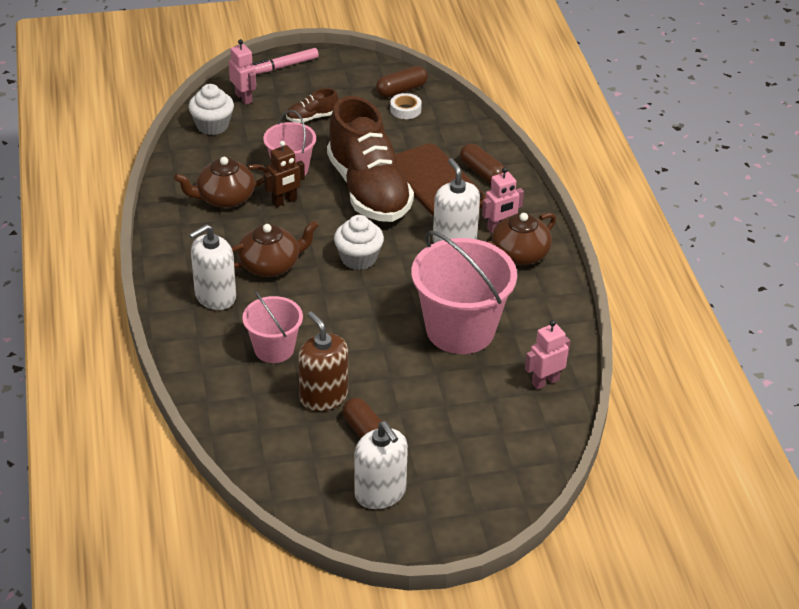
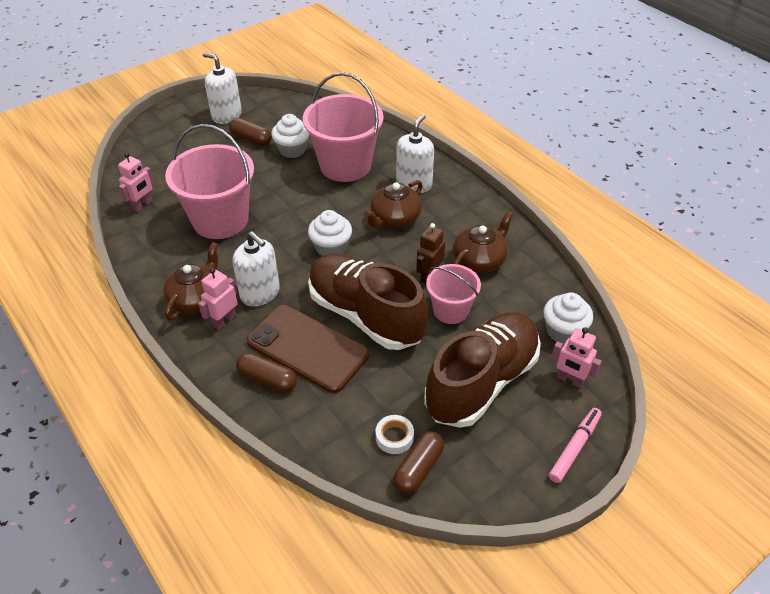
camera: 155 degrees right, 5 degrees up
(274, 349) = (345, 165): pink bucket -> pink bucket, size x1.76
(312, 117) = (482, 382): brown shoe -> brown shoe, size x2.49
(323, 396) = (292, 150): brown soap dispenser -> white cupcake

